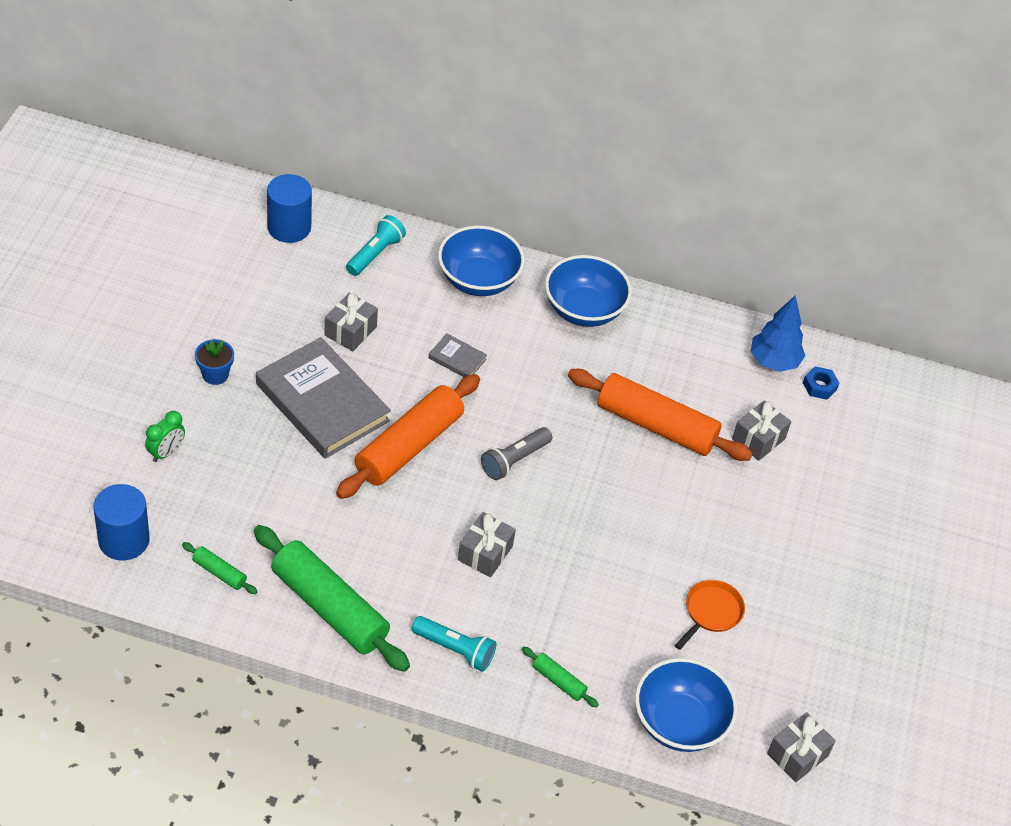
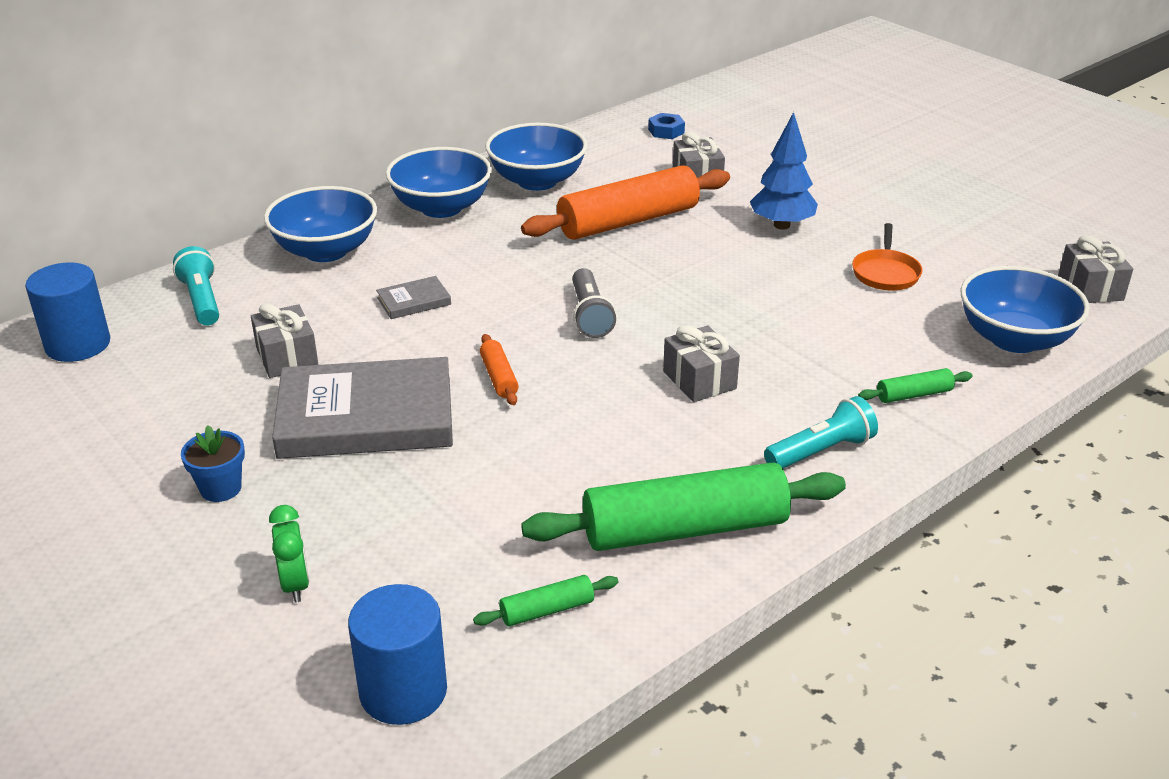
camera: 50 degrees left, 15 degrees down
(409, 446) = (499, 377): orange rolling pin -> orange rolling pin, size x0.43
(668, 344) = (537, 181): none -> blue bowl
(711, 612) = (885, 273): orange pan -> orange pan turned 150 degrees counterclockwise
(773, 361) = (615, 141): blue tree -> blue tree (781, 225)

